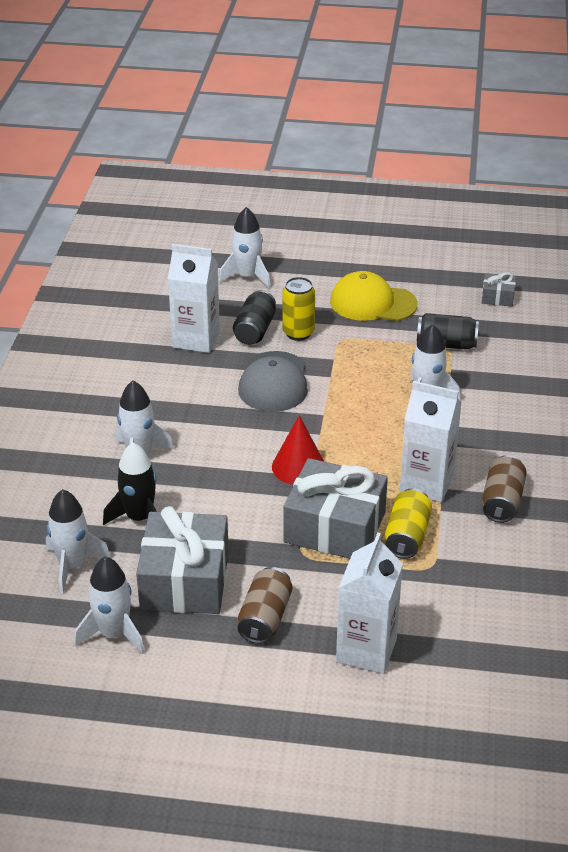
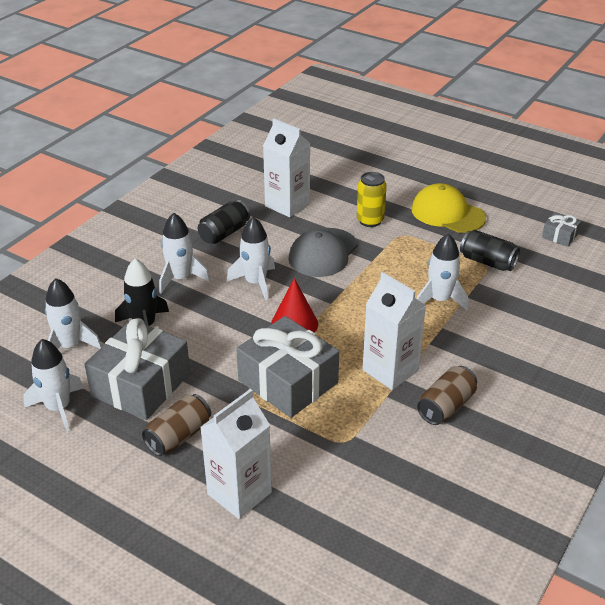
camera: 25 degrees right, 0 degrees up
(247, 277) = (361, 169): white rocket -> white rocket (256, 282)
(255, 330) = (337, 210): black can -> black can (224, 233)
(407, 536) = (342, 409): yellow can -> none

